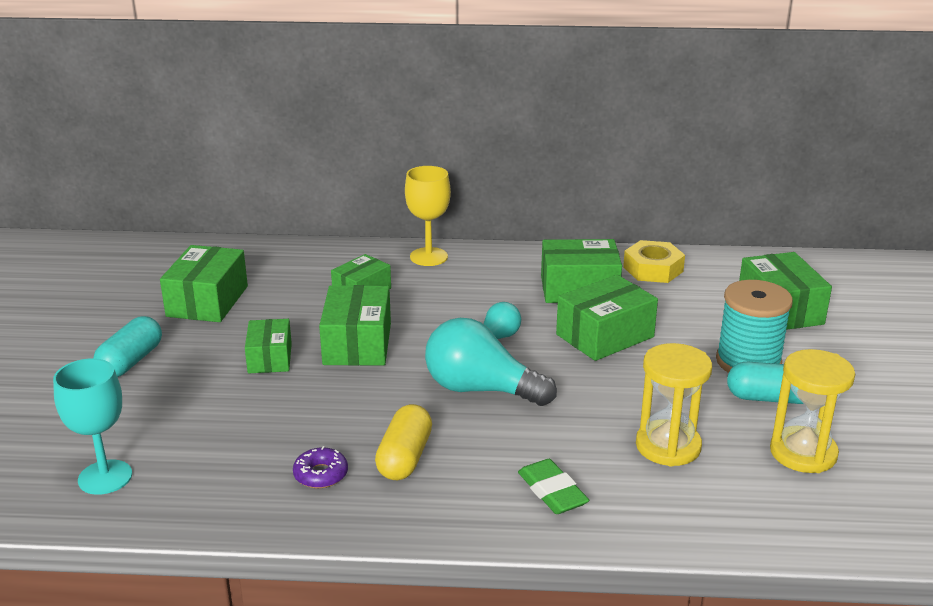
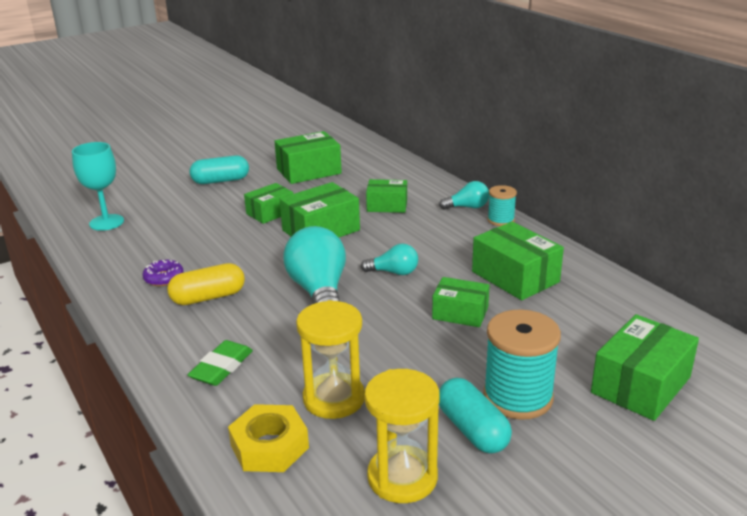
camera: 55 degrees right, 0 degrees up
(428, 257) = (467, 207): yellow goblet -> turquoise light bulb
(476, 253) = (501, 220): none -> turquoise spool
(605, 336) = (460, 313): green box -> green box, size x0.65
(653, 269) = (602, 296): yellow nut -> yellow nut (269, 446)

